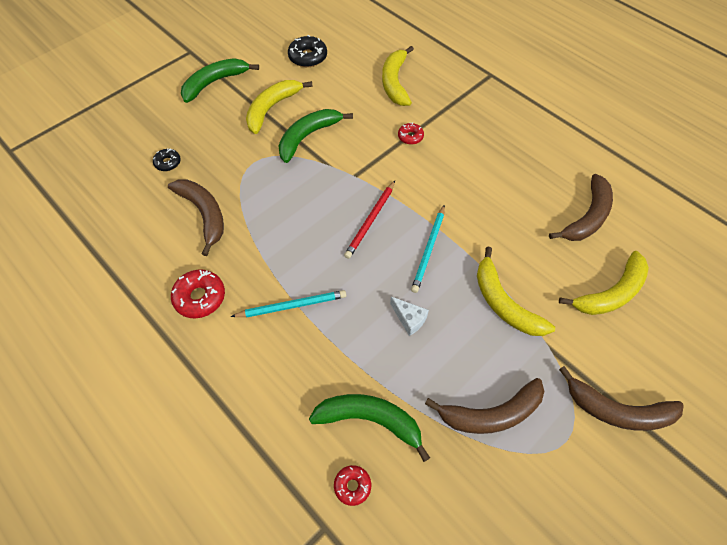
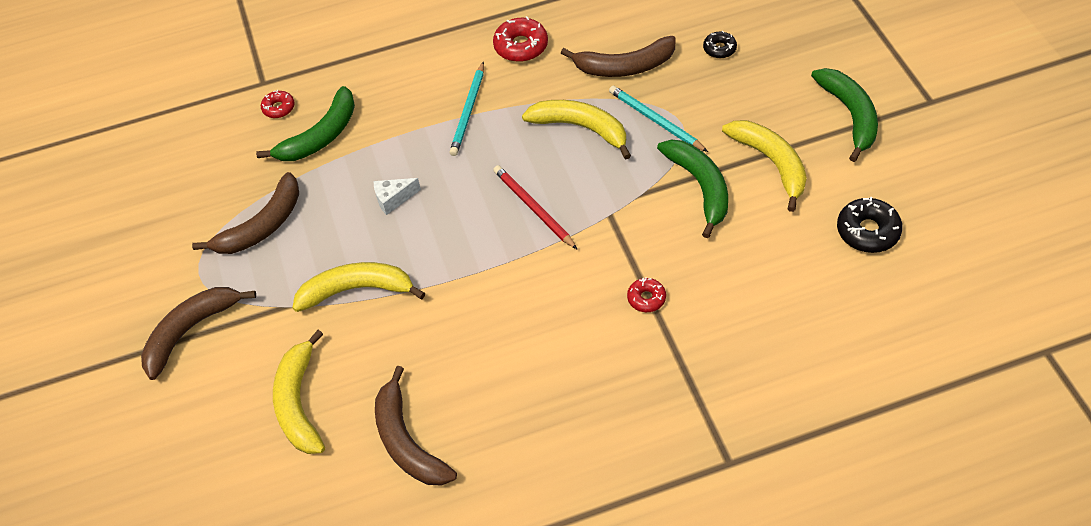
camera: 120 degrees right, 5 degrees down
(395, 82) = (765, 321): yellow banana -> yellow banana (581, 128)
(429, 250) = (462, 248): turquoise pencil -> turquoise pencil (655, 120)
(491, 414) = (262, 226): brown banana -> brown banana turned 150 degrees counterclockwise

